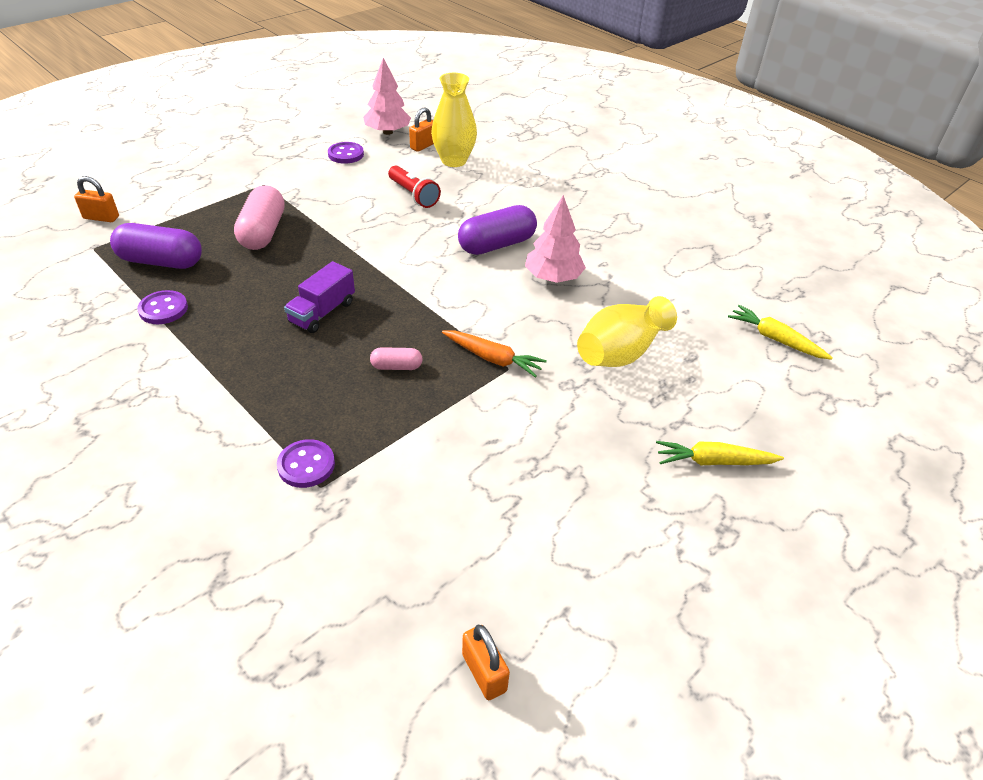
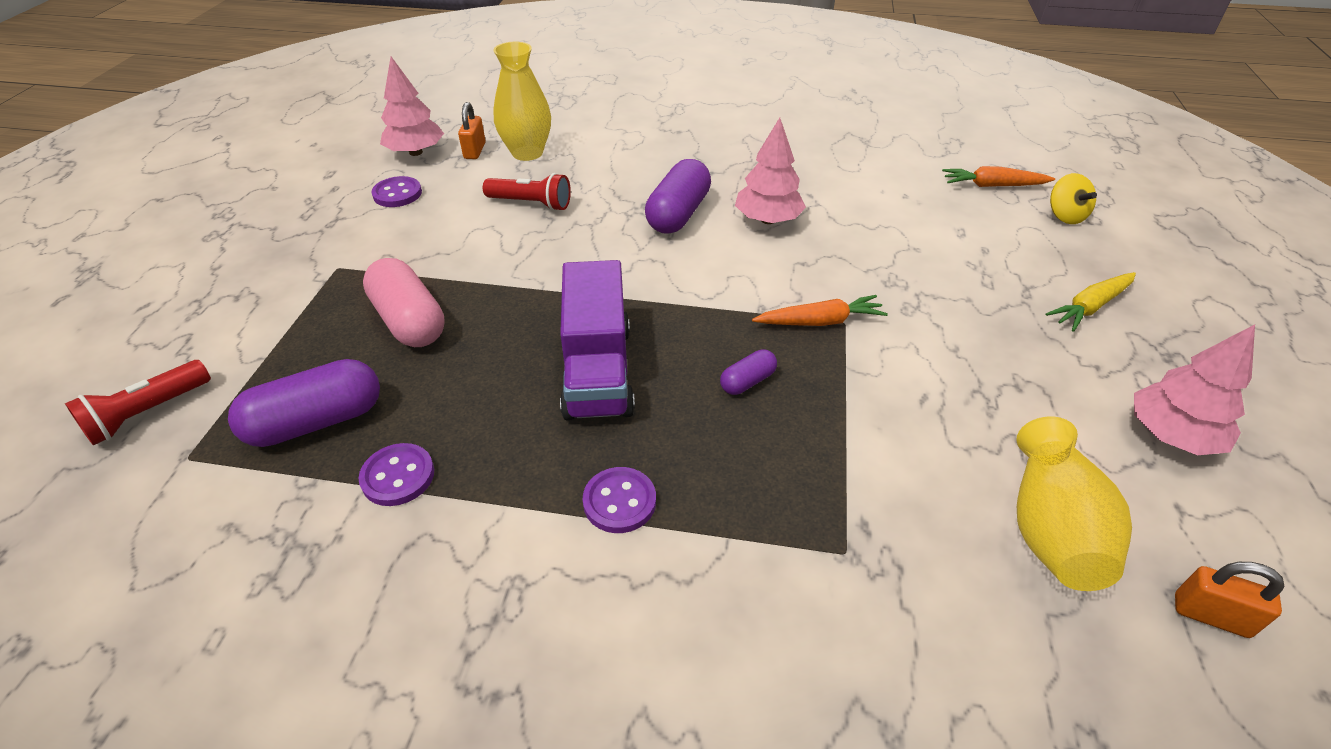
camera: 35 degrees left, 0 degrees up
(101, 218) = (147, 413): orange padlock -> red flashlight
(306, 465) = (802, 541): purple button -> purple button (619, 502)
(322, 312) = (597, 371): purple truck -> purple truck, size x1.59
(396, 367) = (747, 381): pink capsule -> purple capsule
(620, 353) = (908, 257): yellow vase -> yellow vase (1050, 528)
(635, 571) = (1171, 435): none -> pink tree
(775, 339) = (993, 185): yellow carrot -> orange carrot
(804, 391) = (1065, 216): none -> yellow spinning top

